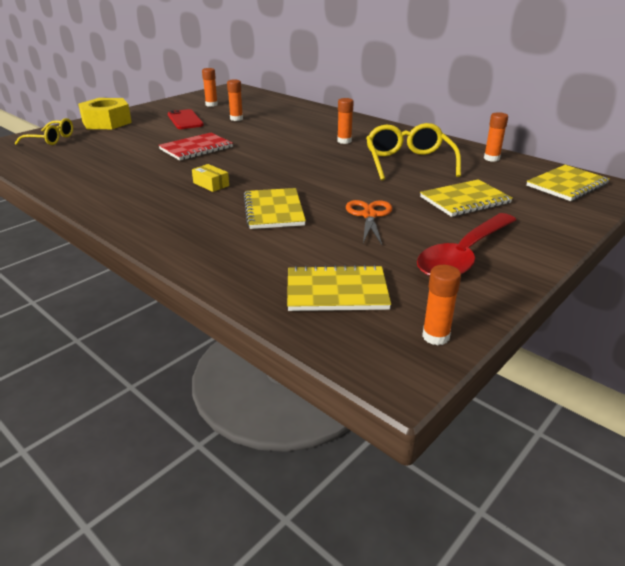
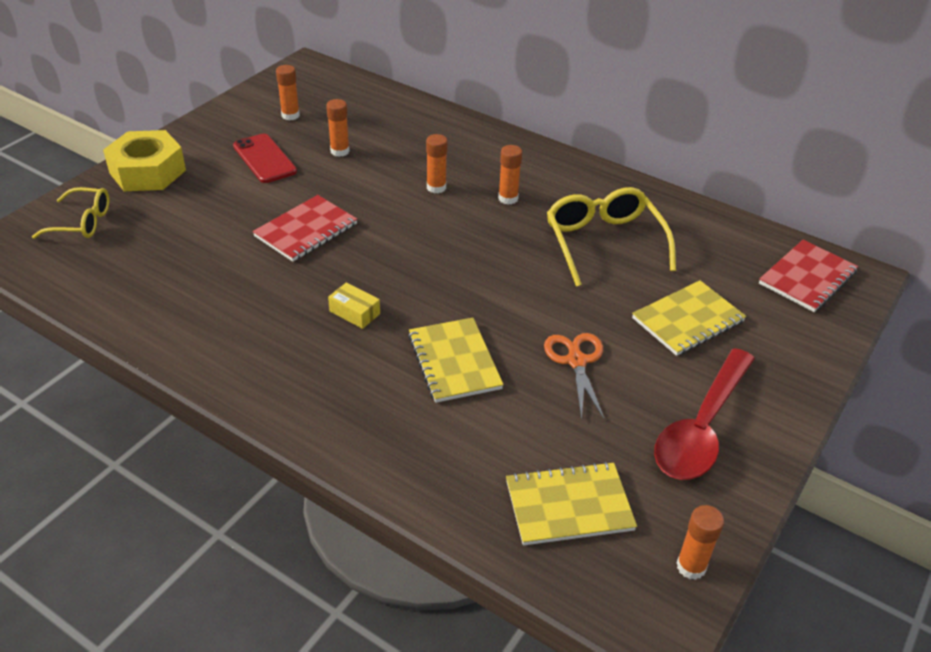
camera: 10 degrees left, 10 degrees up
(491, 158) = (709, 226): orange glue stick -> orange glue stick (436, 187)
(567, 185) = (807, 278): yellow notebook -> red notebook

